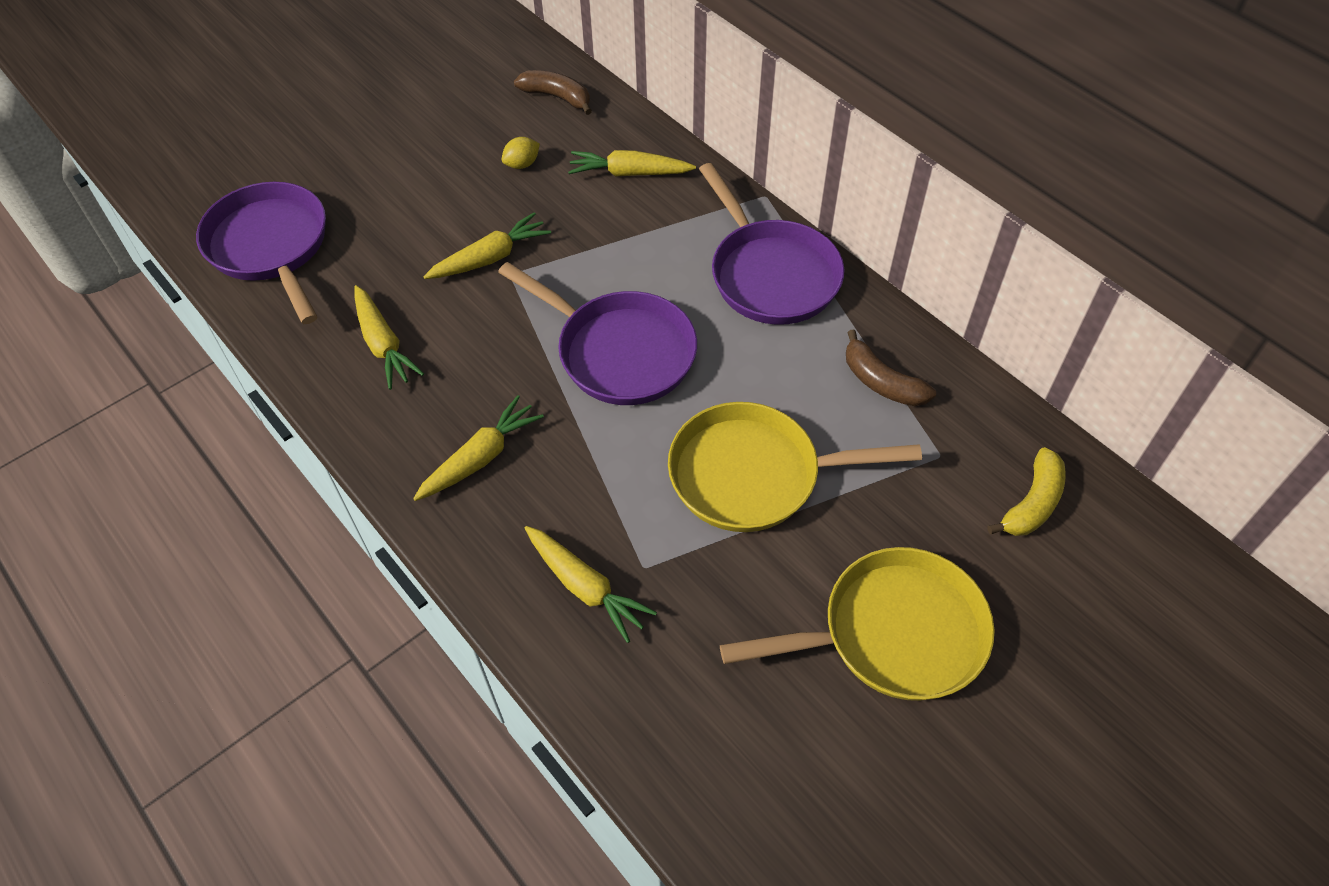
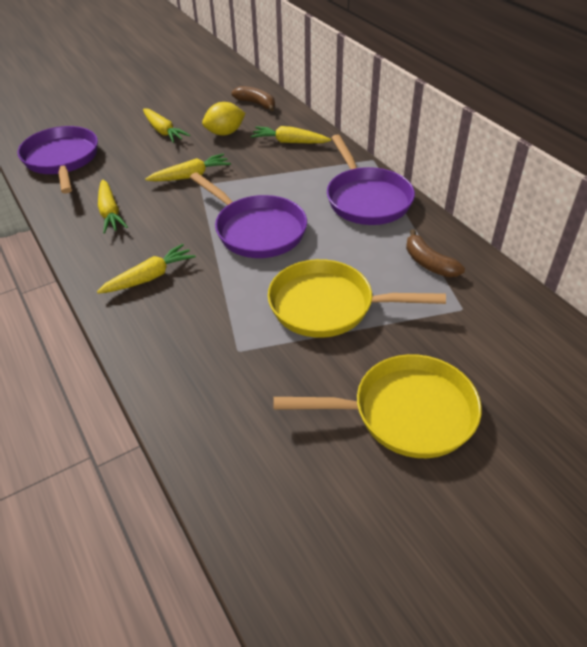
camera: 10 degrees right, 10 degrees down
(522, 164) = (225, 133): yellow lemon -> yellow lemon, size x1.67
(585, 587) = (194, 357): yellow carrot -> yellow carrot (163, 131)
(1032, 503) = (525, 344): yellow banana -> none

